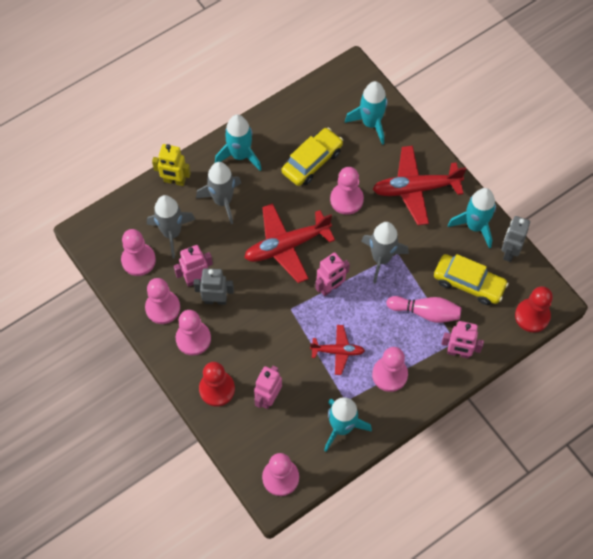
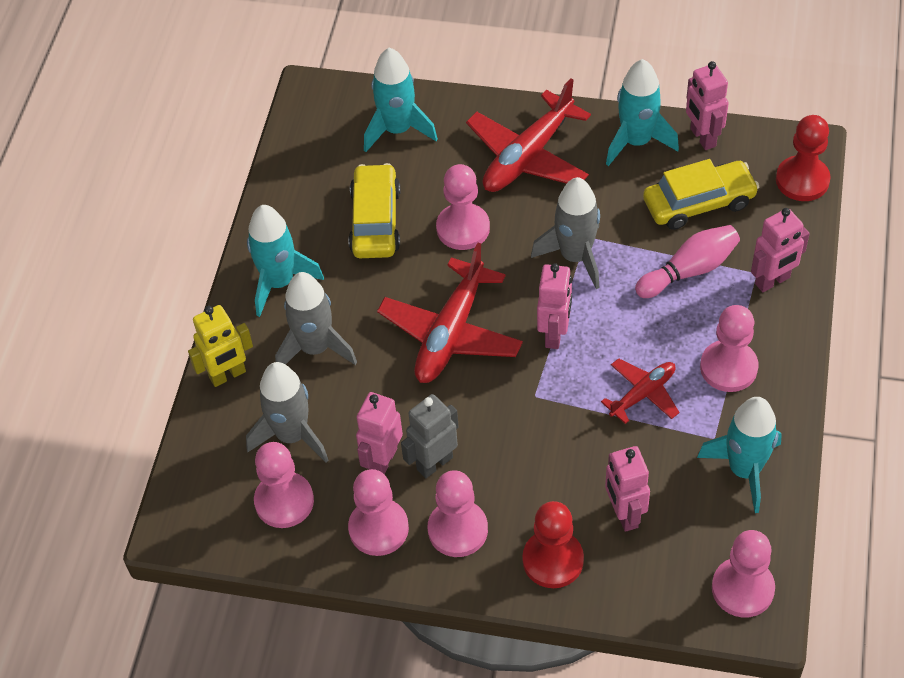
camera: 40 degrees left, 10 degrees down
(509, 251) = (702, 137): grey robot -> pink robot

